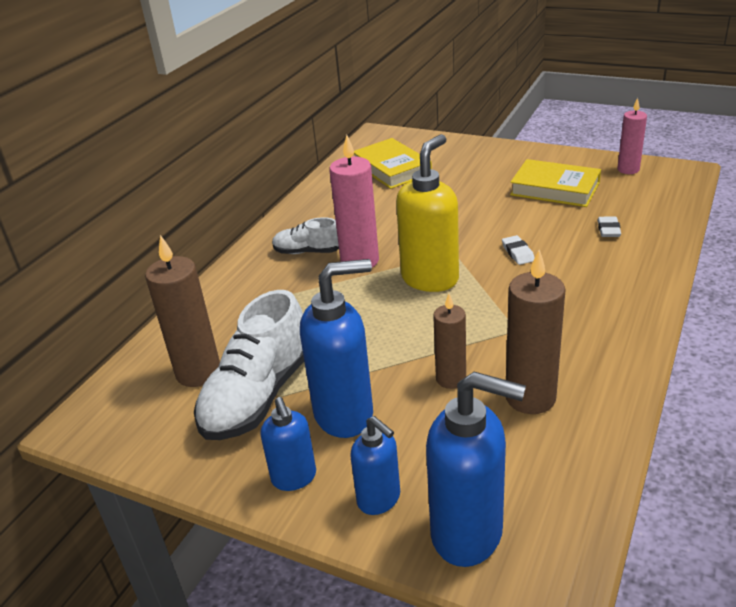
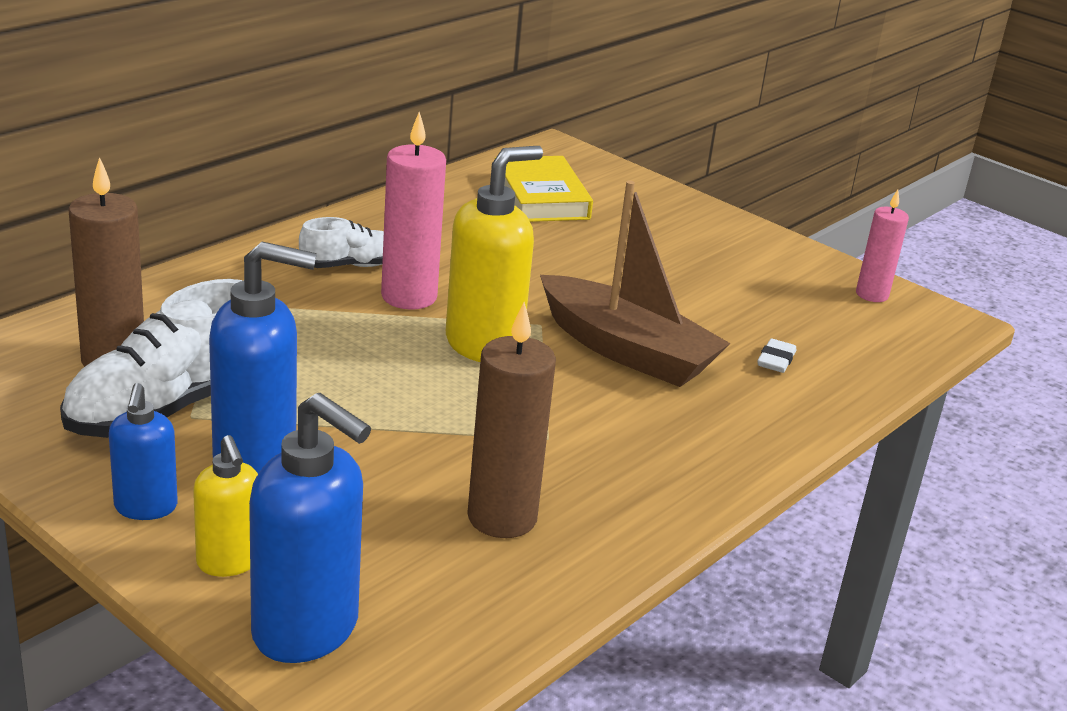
camera: 10 degrees right, 5 degrees down
(308, 252) = (350, 265): white shoe -> white shoe turned 135 degrees clockwise
(379, 499) = (229, 562): blue soap dispenser -> yellow soap dispenser
(451, 379) = (418, 465): brown candle -> none
(517, 253) = (626, 350): white eraser -> brown boat
(555, 189) = (745, 288): yellow book -> none

